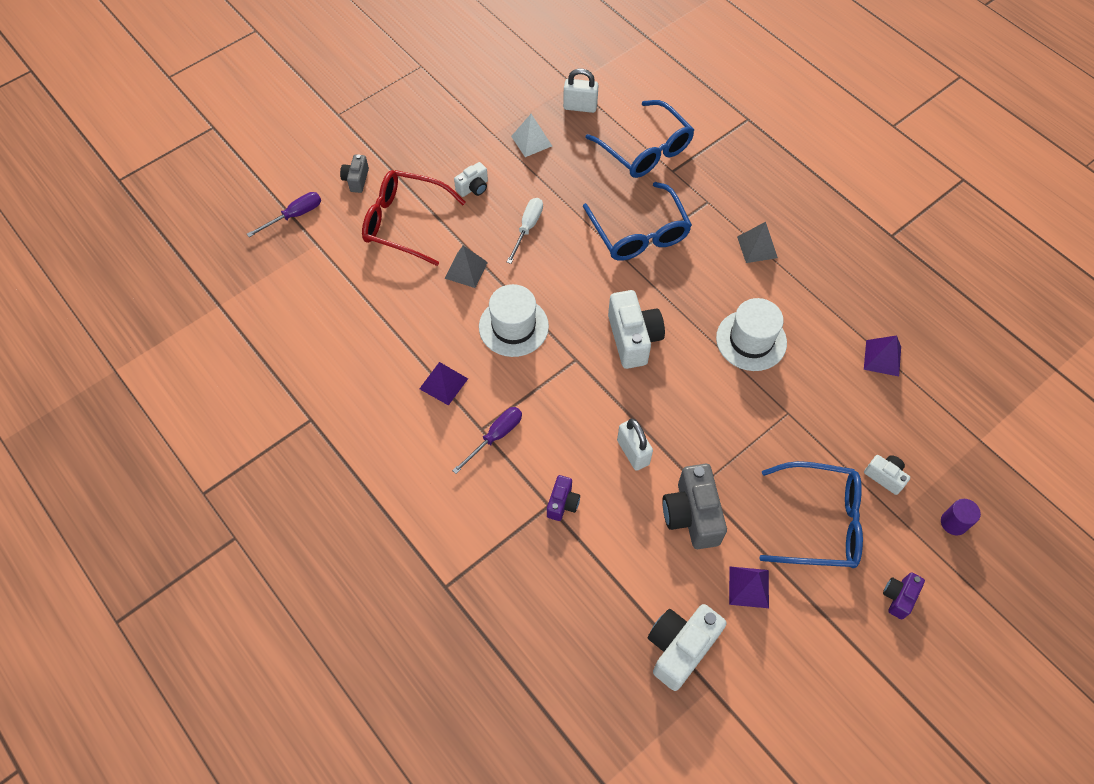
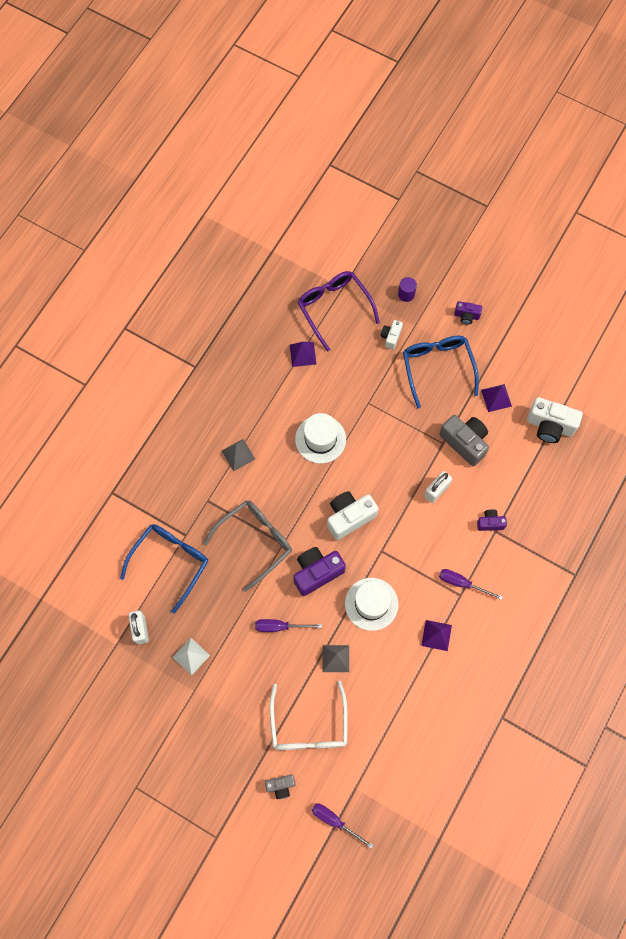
camera: 110 degrees left, 10 degrees up
(404, 222) = (309, 726): red glasses -> white glasses
(473, 188) = (255, 684): white camera -> none
(527, 228) = (280, 626): white screwdriver -> purple screwdriver
(576, 283) = (317, 572): none -> purple camera
(639, 233) = (255, 541): blue glasses -> grey glasses
(691, 515) = (464, 442): grey camera -> grey camera turned 105 degrees counterclockwise
(948, 418) = (334, 308): none -> purple glasses

